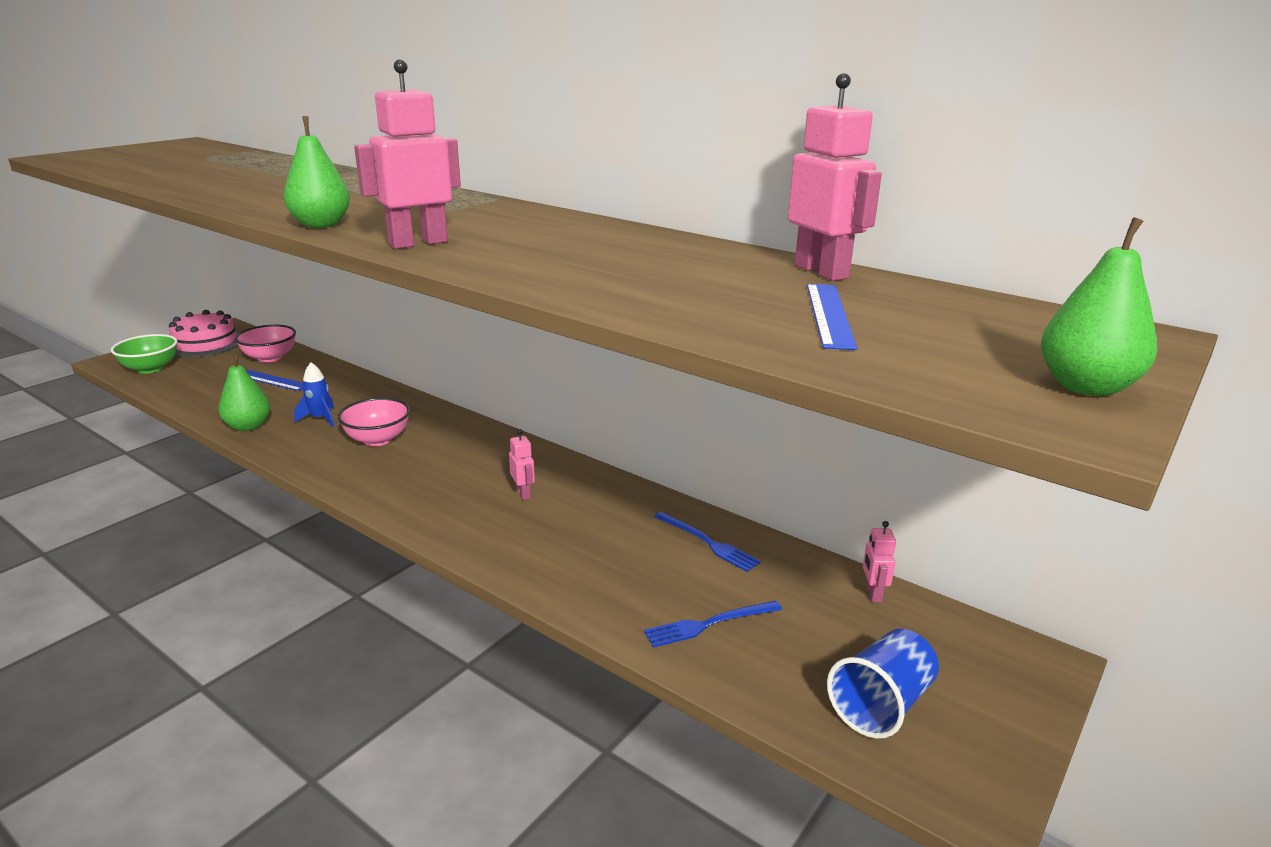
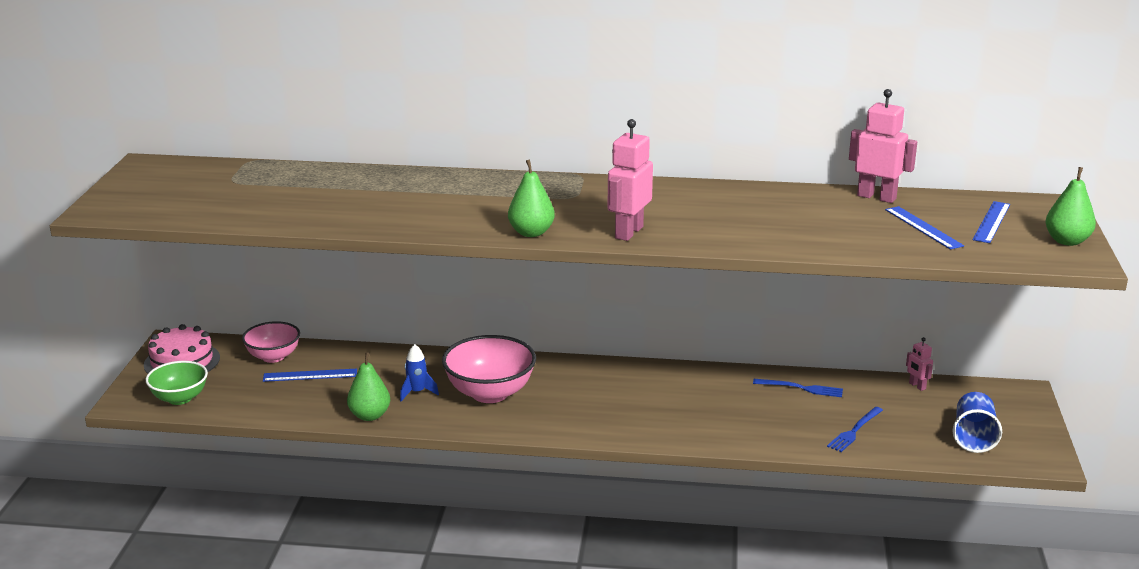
camera: 30 degrees left, 0 degrees up
(377, 439) = (490, 393): pink bowl -> pink bowl, size x1.56
(523, 493) = (651, 396): pink robot -> none
(968, 332) = (992, 222): none -> blue ruler

